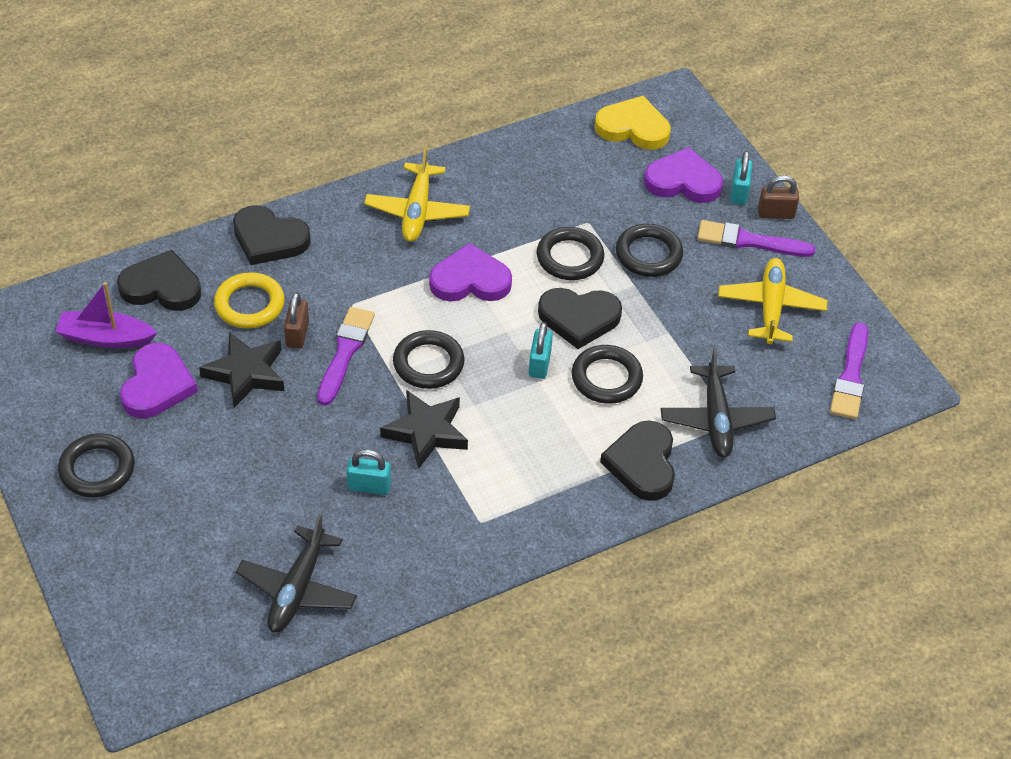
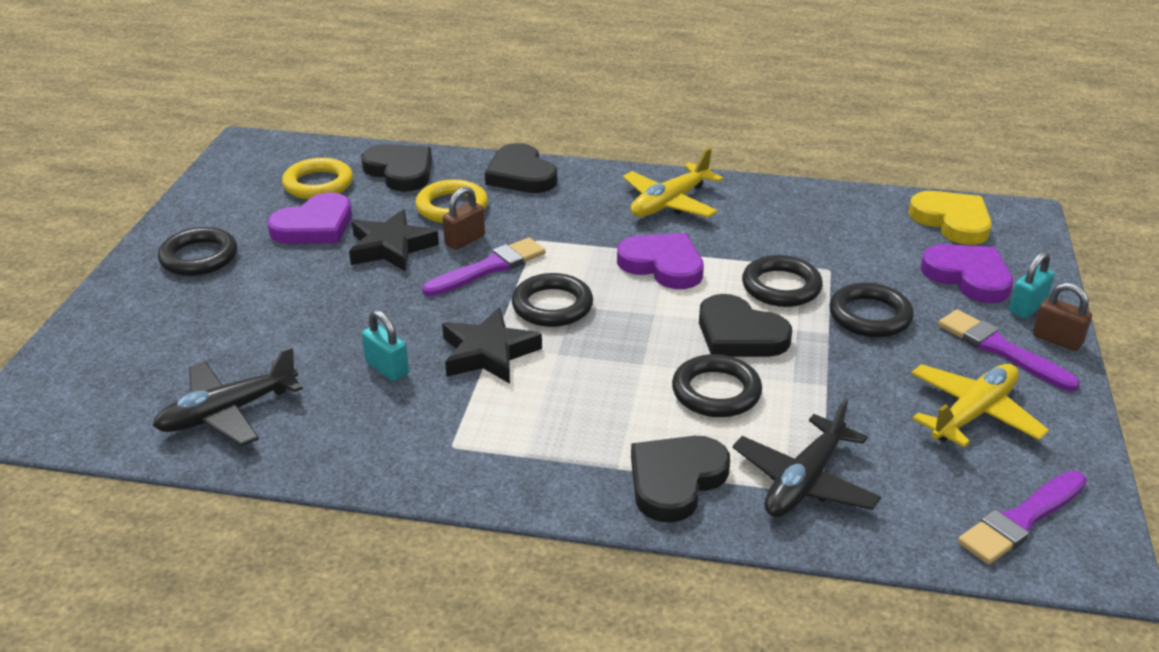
camera: 40 degrees right, 15 degrees down
(105, 338) = (318, 184): purple boat -> yellow ring
(539, 364) = (658, 351): turquoise padlock -> none

